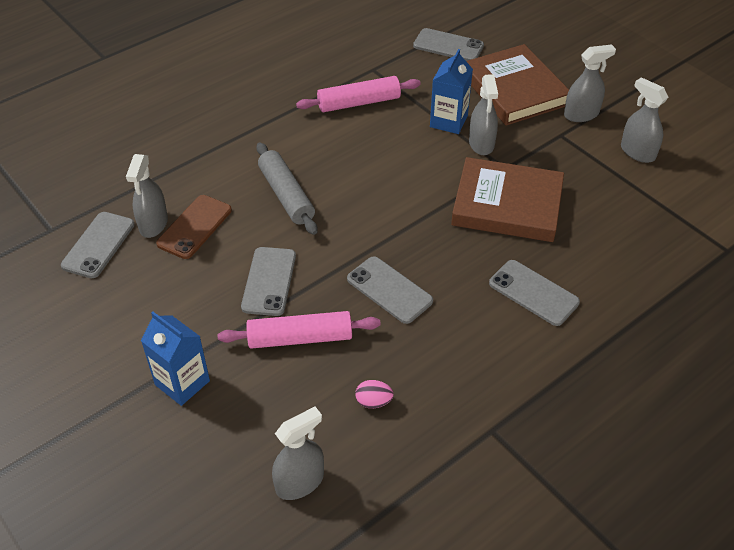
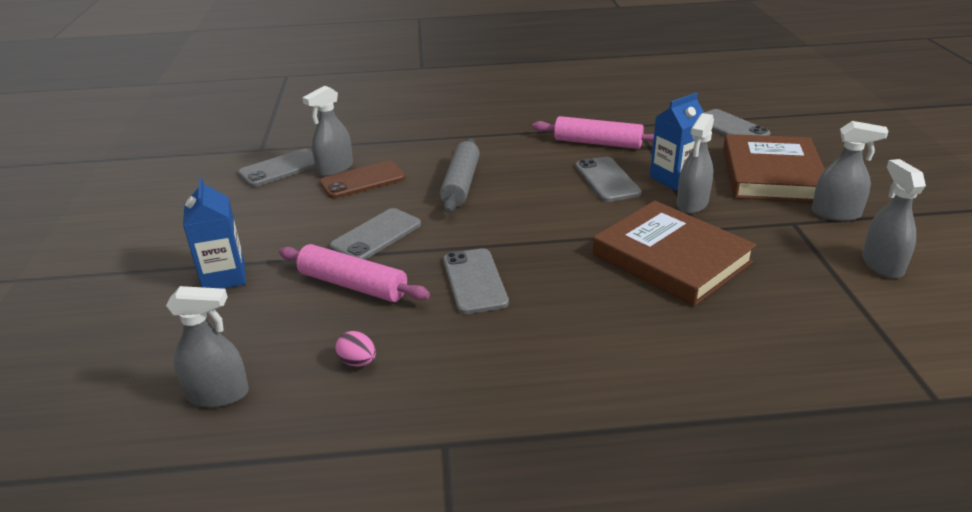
camera: 35 degrees right, 15 degrees down
(533, 293) = (625, 341): grey phone -> grey phone (607, 180)

